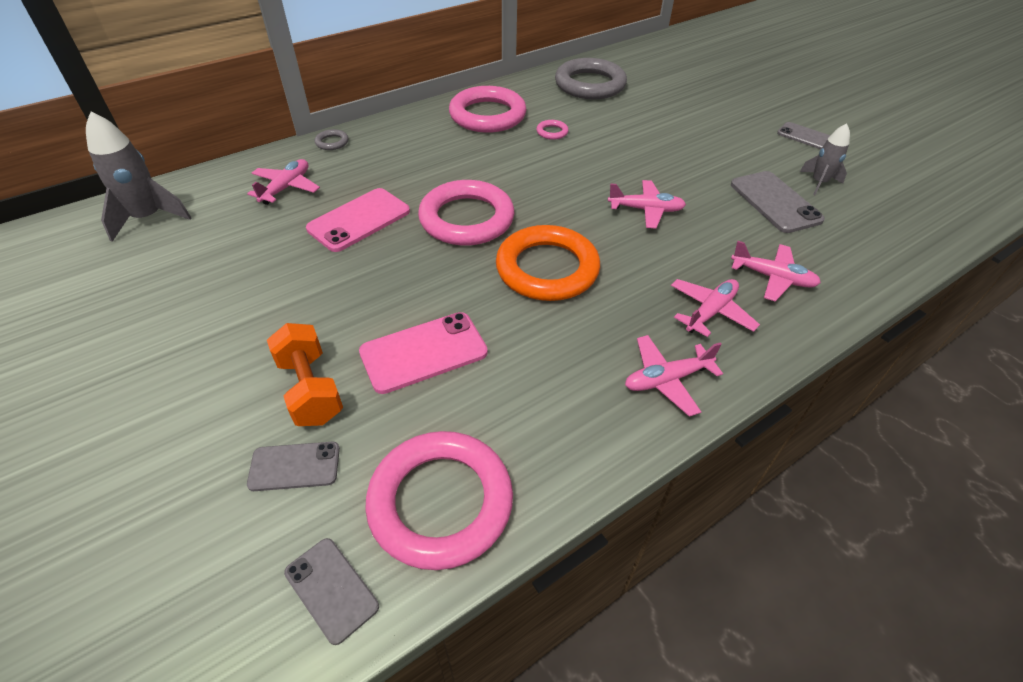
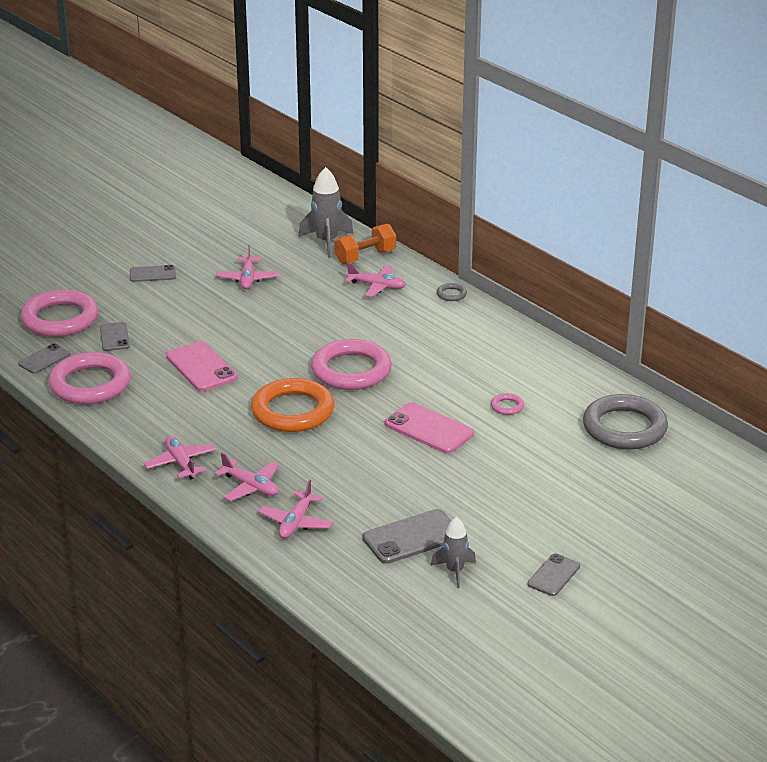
camera: 85 degrees right, 15 degrees down
(106, 410) = (152, 274): none -> grey phone
(310, 389) = (169, 332): orange dumbbell -> orange dumbbell (365, 257)
(359, 220) = (340, 324): pink phone -> pink phone (429, 429)
(487, 115) = (528, 367): pink ring -> pink ring (60, 319)
(645, 210) = (382, 460): pink plane -> pink plane (247, 279)

